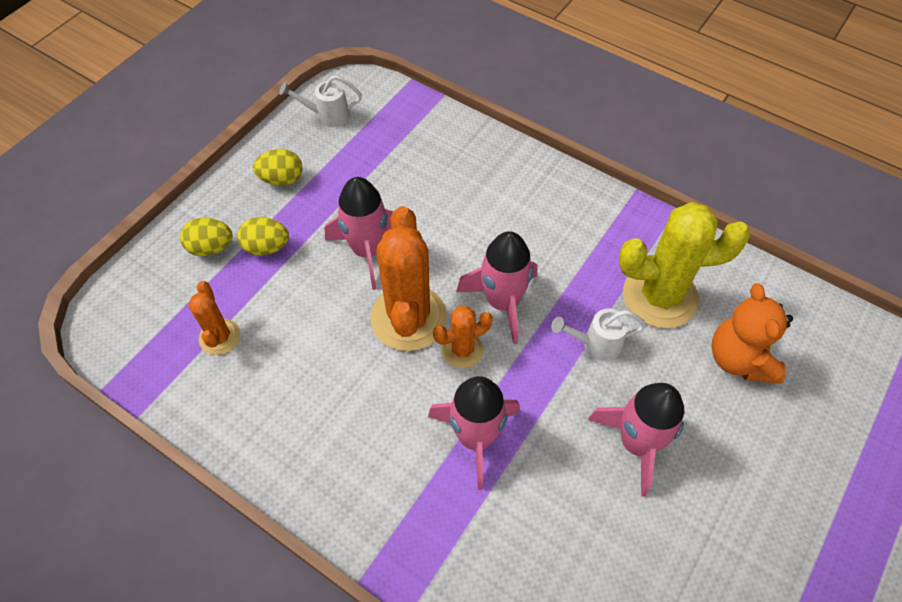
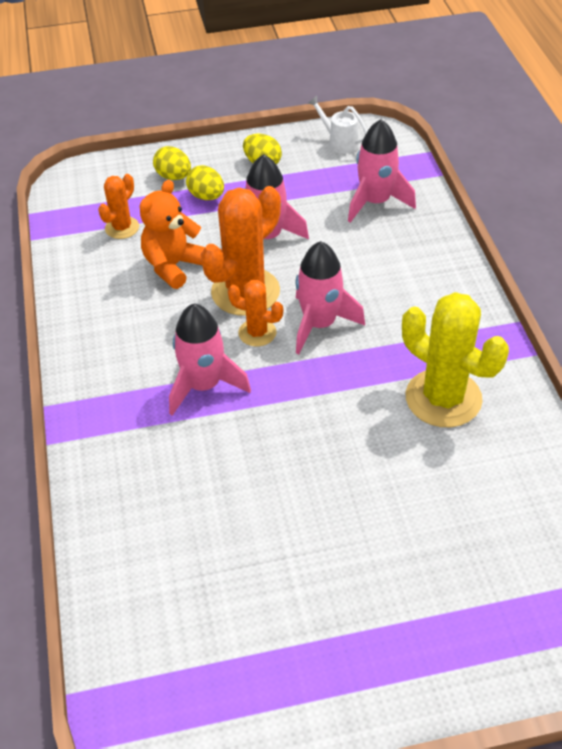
camera: 45 degrees right, 10 degrees down
(596, 343) = (355, 393): white watering can -> none
(637, 443) = (306, 468): pink rocket -> pink rocket (375, 202)
(739, 359) = (454, 478): orange teddy bear -> orange teddy bear (173, 266)

